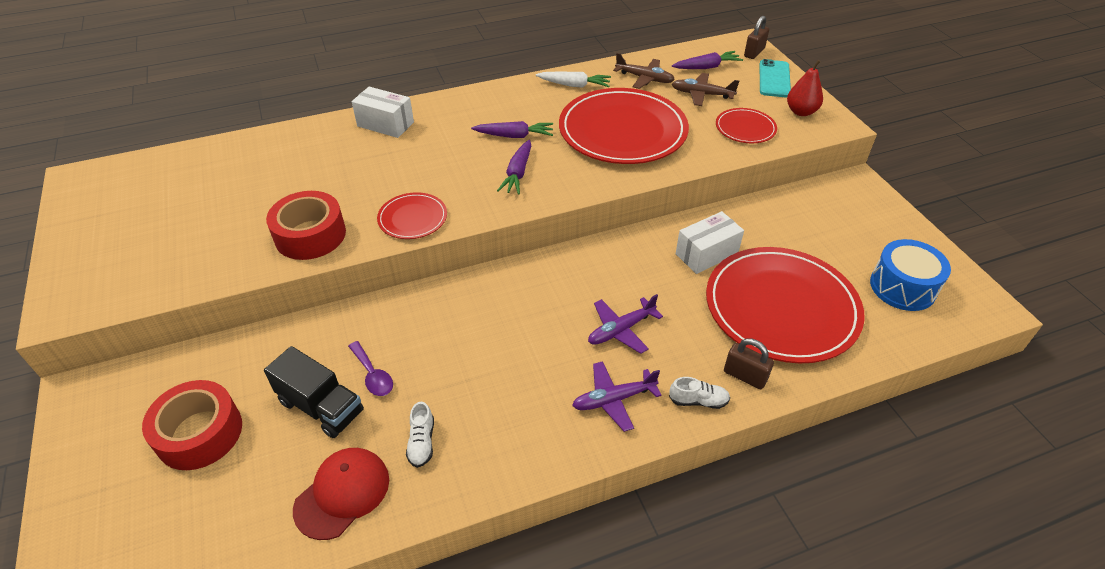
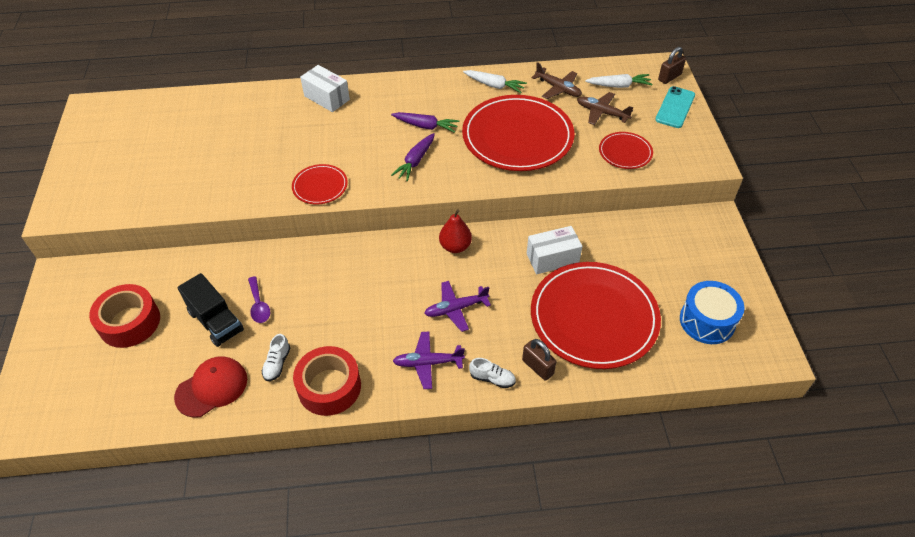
camera: 15 degrees right, 5 degrees up
(310, 235) = (240, 186): red tape -> red tape (329, 387)
(706, 67) = (618, 86): purple carrot -> white carrot
(801, 112) = (683, 144): red pear -> red pear (455, 246)

